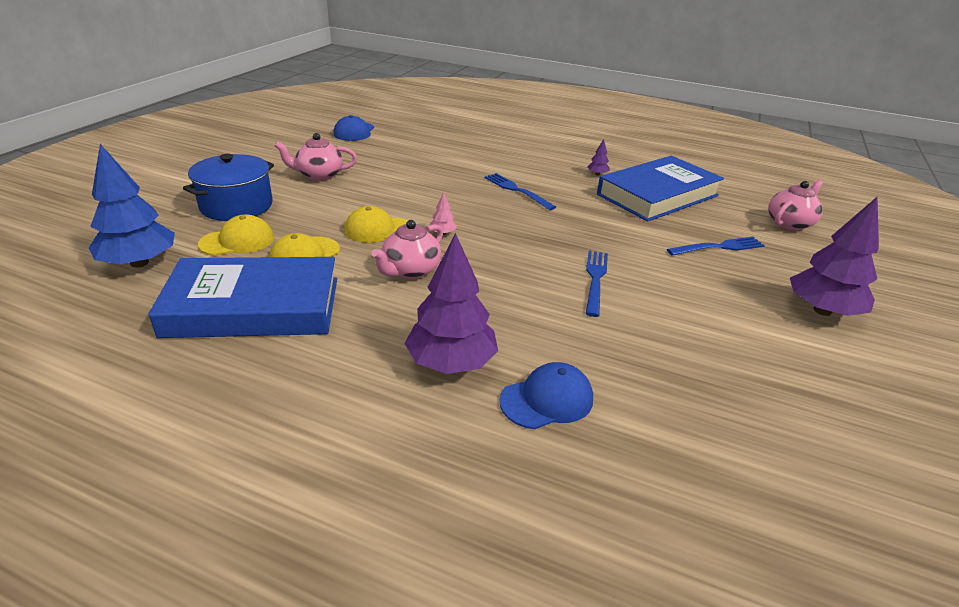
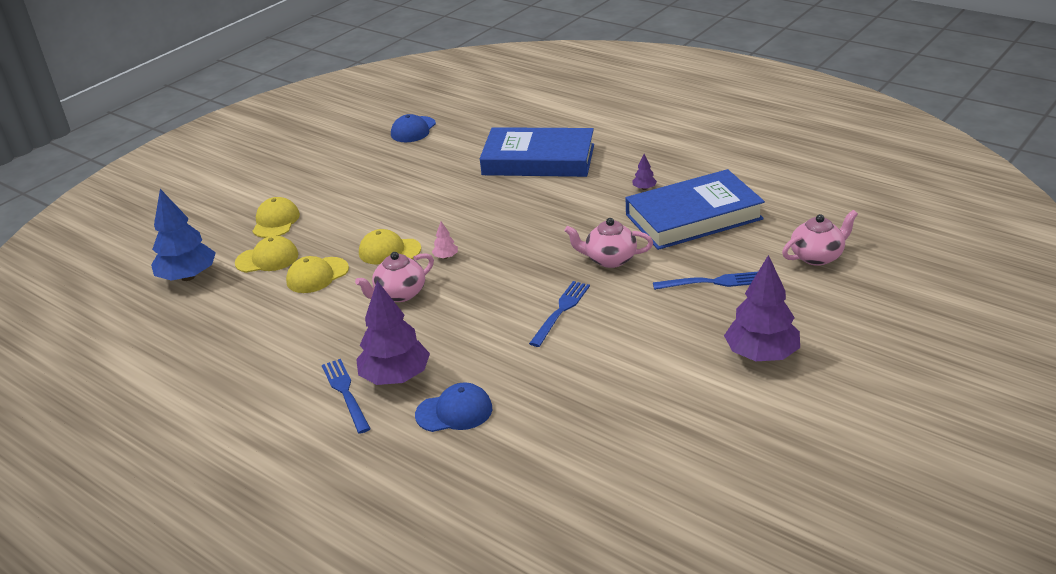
camera: 20 degrees right, 0 degrees up
(236, 206) = (276, 221): blue pot -> yellow cap
(253, 306) = (264, 320): blue book -> blue book (538, 160)
(319, 175) = (359, 187): pink teapot -> pink teapot (609, 259)
(516, 190) = (544, 208): blue fork -> blue fork (345, 392)

